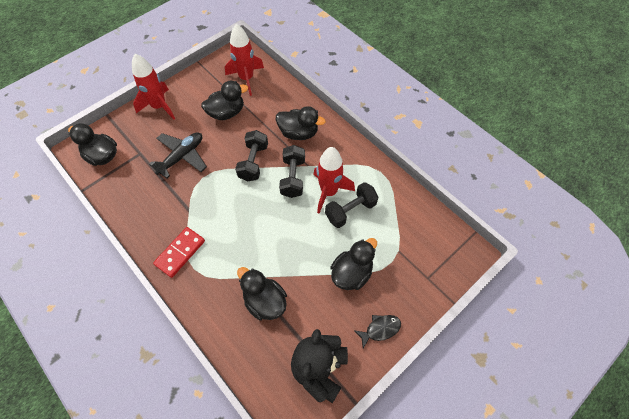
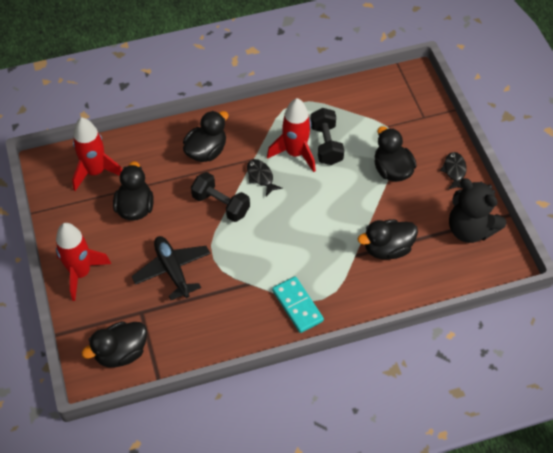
camera: 65 degrees left, 5 degrees down
(180, 252) = (297, 306): red domino -> turquoise domino
(293, 178) = (261, 177): black dumbbell -> black fish

